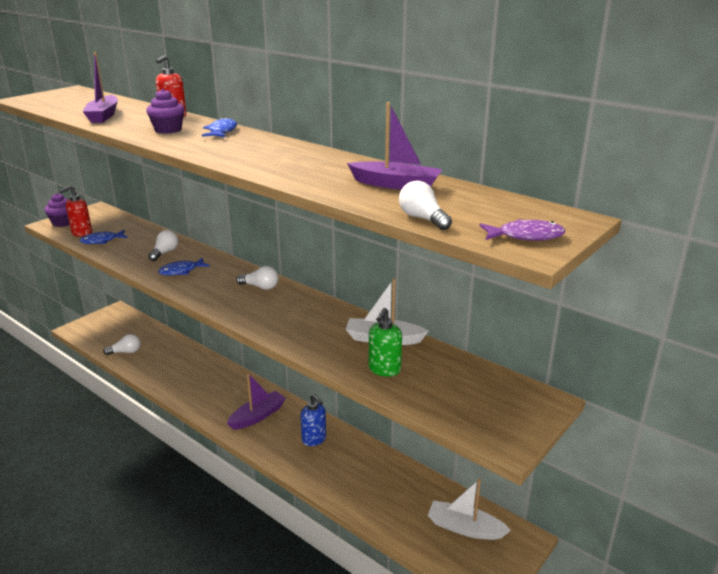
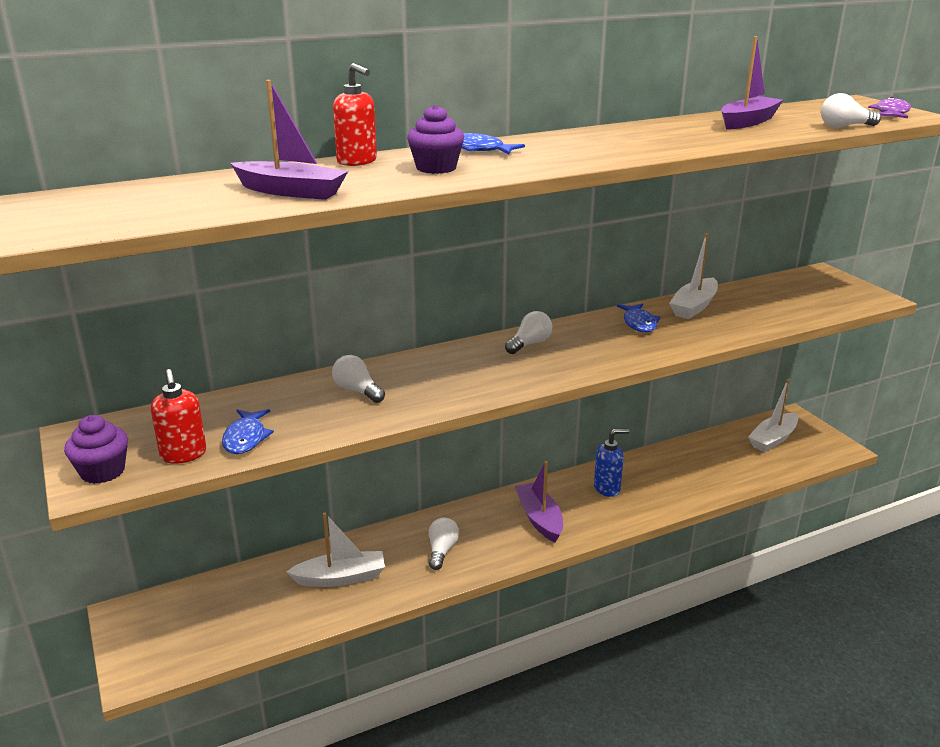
camera: 65 degrees left, 0 degrees up
(125, 352) = (281, 617): white light bulb -> white light bulb (442, 551)
(164, 359) = (341, 578): none -> white boat
(181, 271) = (435, 386): blue fish -> blue fish (639, 323)
(384, 369) = (751, 317): green soap dispenser -> none

